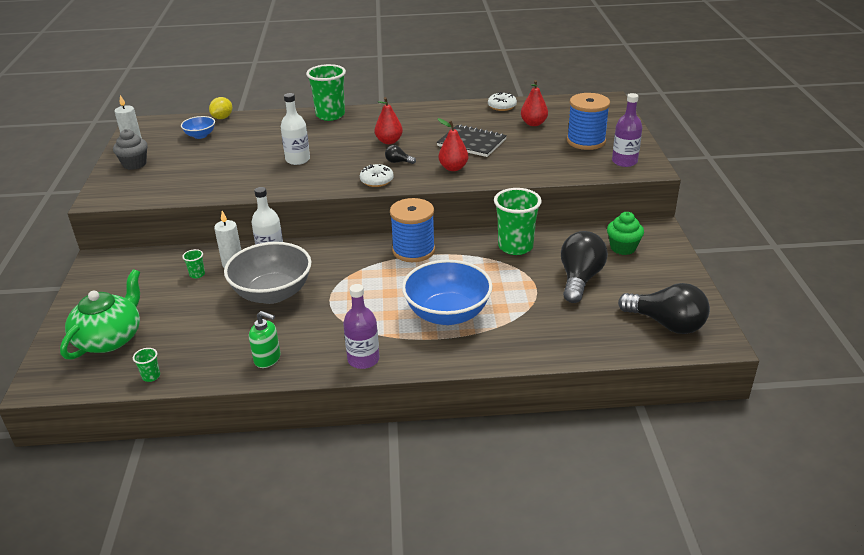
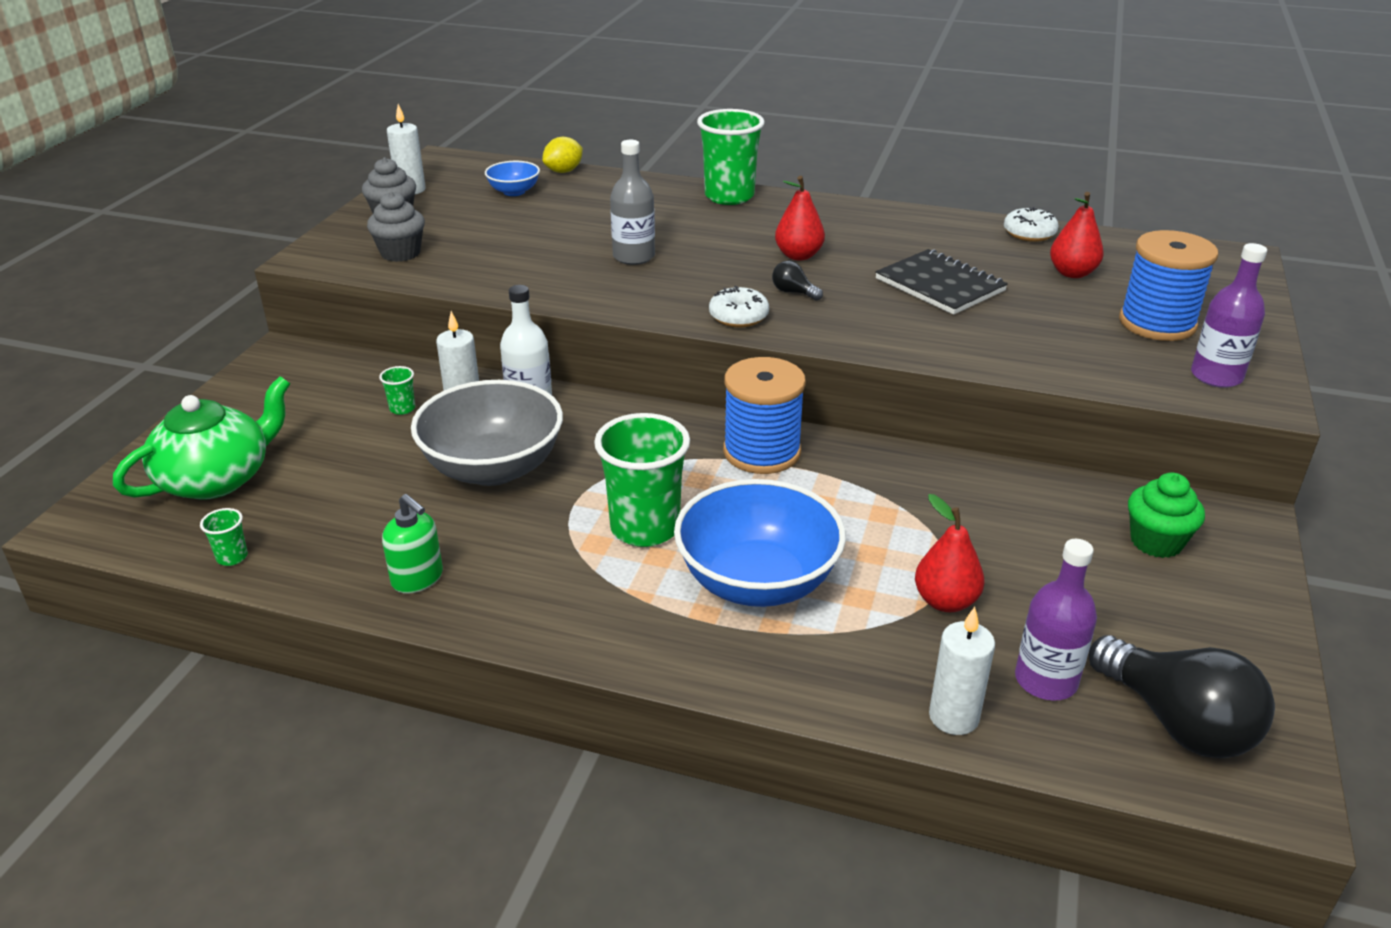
camera: 20 degrees right, 0 degrees up
(155, 185) = (400, 253): none -> grey cupcake
(297, 160) = (634, 256): white bottle -> grey bottle
(363, 359) = (567, 625): purple bottle -> purple bottle (1045, 680)
(453, 168) = (882, 322): red pear -> red pear (945, 601)
(515, 246) = (947, 489): green cup -> green cup (645, 528)
(571, 349) = (953, 717): none -> white candle
(580, 279) = (1039, 581): black light bulb -> none

